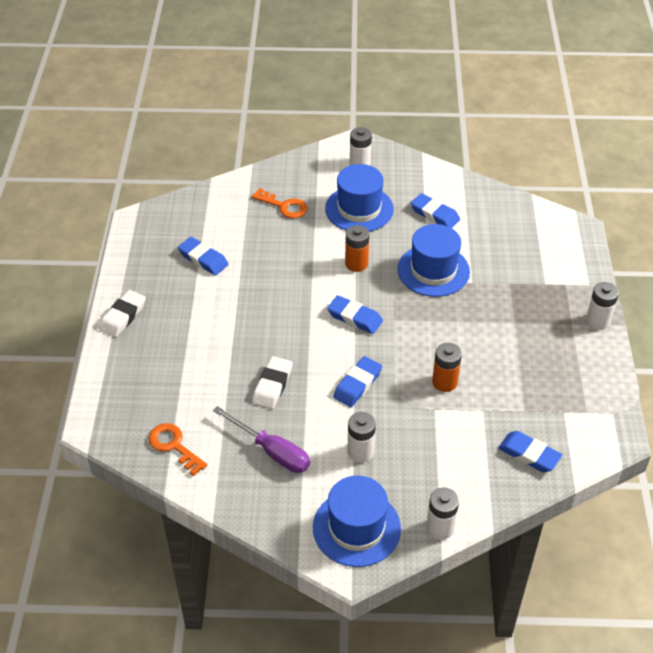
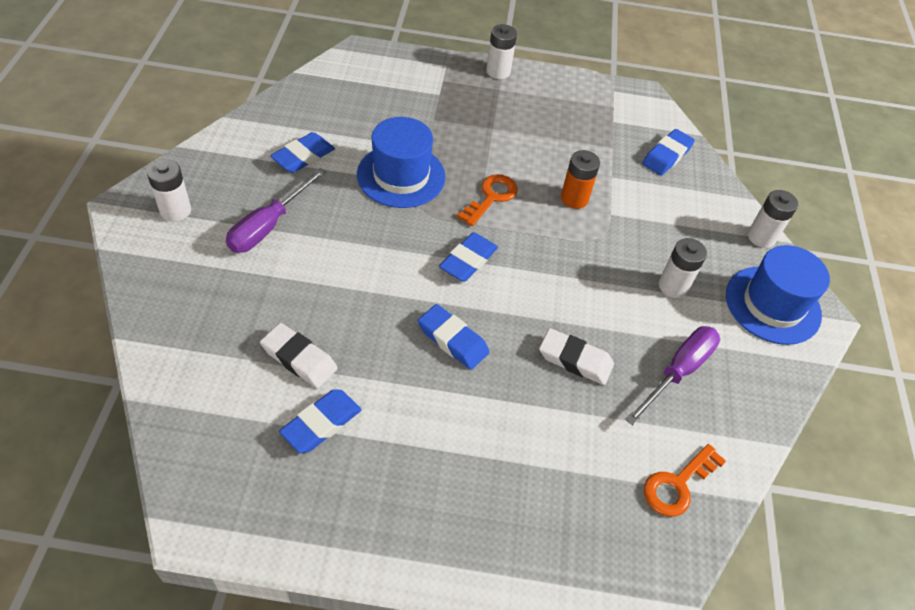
camera: 90 degrees left, 5 degrees up
(123, 316) = (427, 550): white eraser -> white eraser (299, 359)
(284, 206) = (234, 308): orange key -> orange key (491, 197)
(356, 264) = (373, 244): orange battery -> none
(357, 384) = (575, 274): blue eraser -> blue eraser (452, 340)
(359, 209) = (268, 226): blue hat -> purple screwdriver

